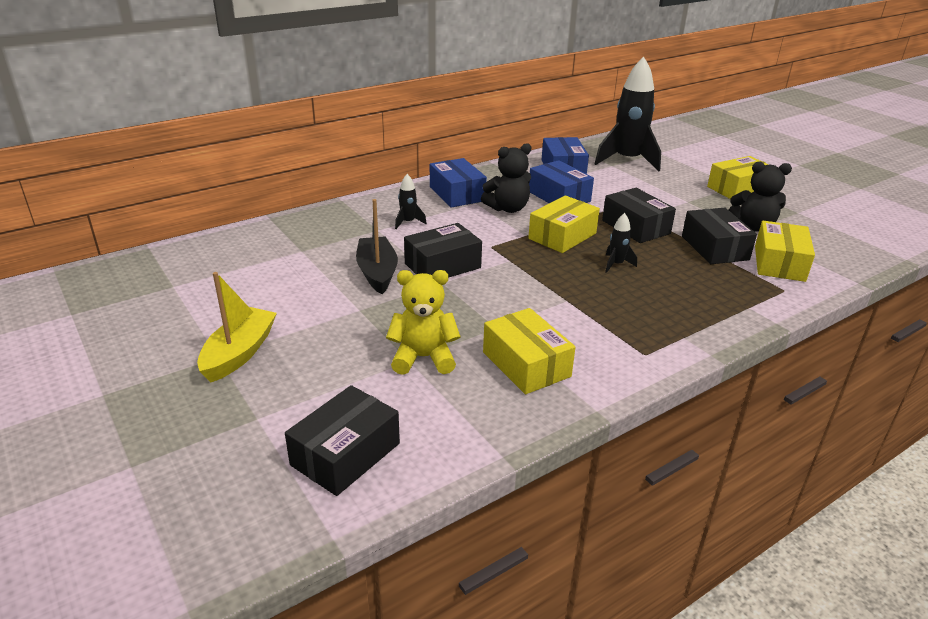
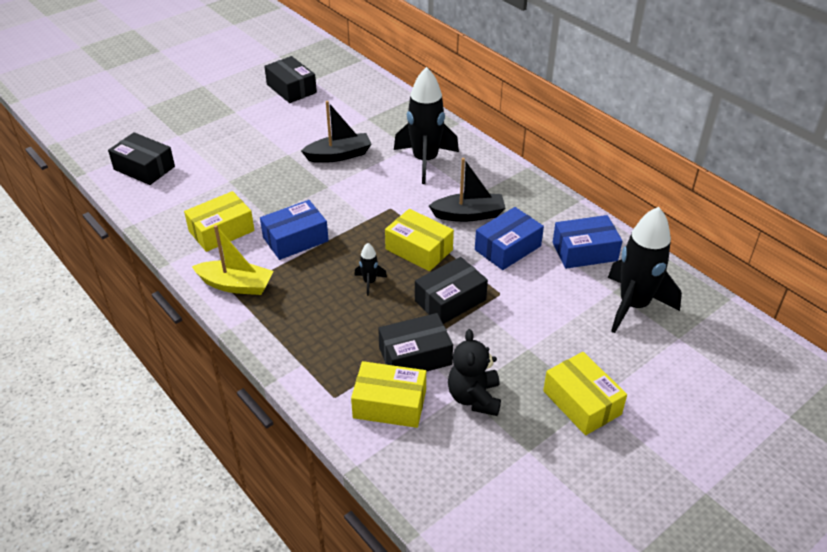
camera: 85 degrees right, 10 degrees up
(239, 353) = (238, 118): yellow boat -> yellow boat (236, 285)
(408, 222) = (425, 161): black rocket -> black rocket, size x2.34
(423, 358) = (231, 186): yellow teddy bear -> none
(442, 265) = (353, 185): black box -> black box (291, 88)
(457, 194) = (491, 182): blue box -> blue box (295, 239)
(508, 208) = (469, 215): black teddy bear -> black boat

